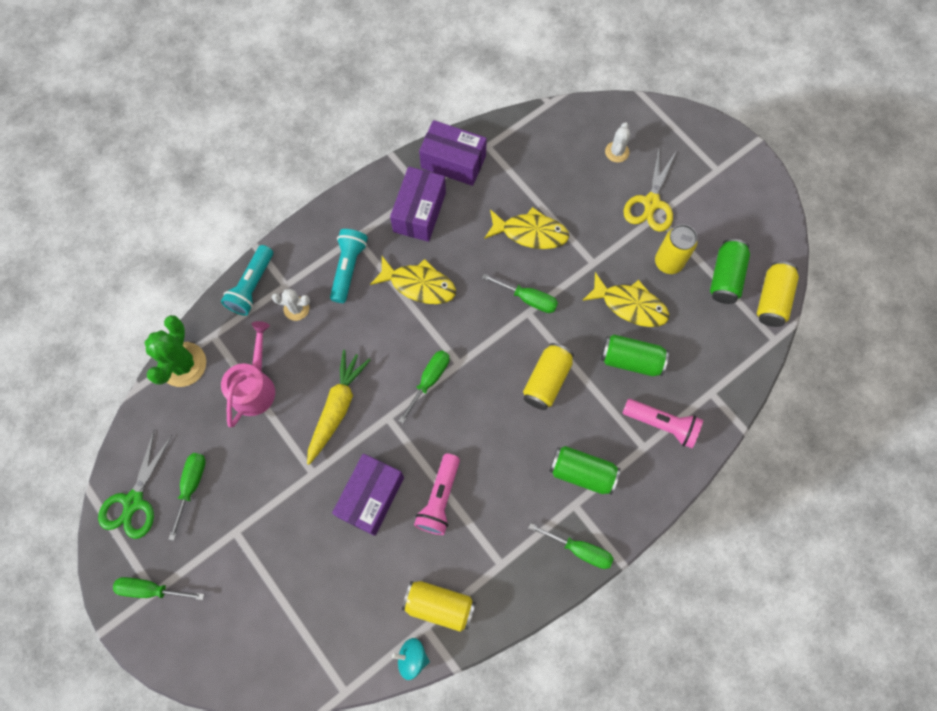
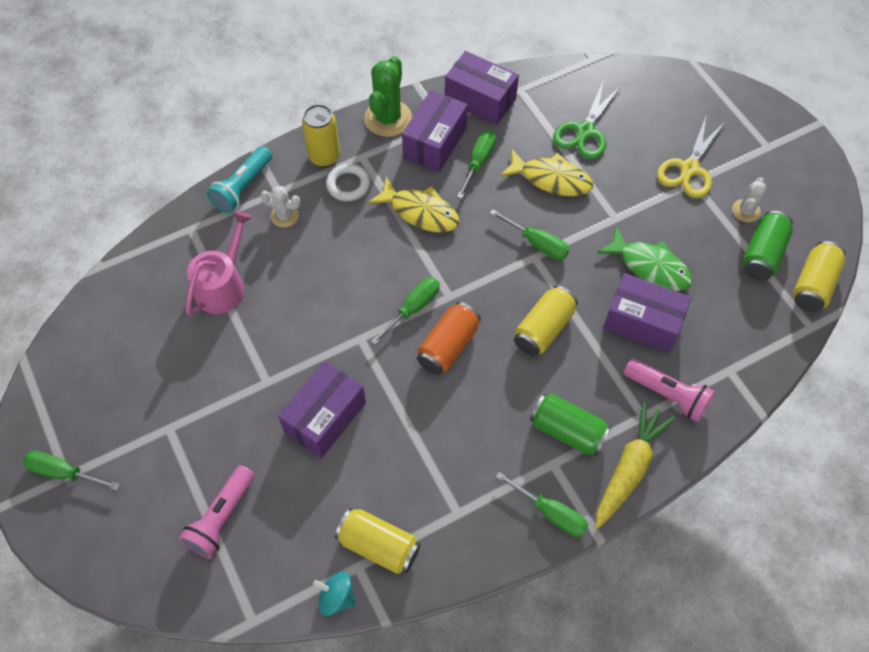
camera: 10 degrees right, 10 degrees down
(134, 501) = (68, 379): green scissors -> green scissors (585, 131)
(183, 364) = (152, 252): green cactus -> green cactus (388, 118)
(191, 486) = (132, 374): green screwdriver -> green screwdriver (478, 162)
(337, 408) = (307, 320): yellow carrot -> yellow carrot (629, 468)
(348, 268) = (348, 185): turquoise flashlight -> white ring
(439, 499) = (401, 432): pink flashlight -> pink flashlight (221, 518)
(466, 411) = (448, 346): none -> orange can
(617, 152) = (659, 114): white cactus -> white cactus (746, 211)
(630, 305) = (650, 266): yellow fish -> green fish
(631, 360) = (642, 322): green can -> purple box
(668, 262) = (700, 230): yellow can -> yellow can (324, 157)

